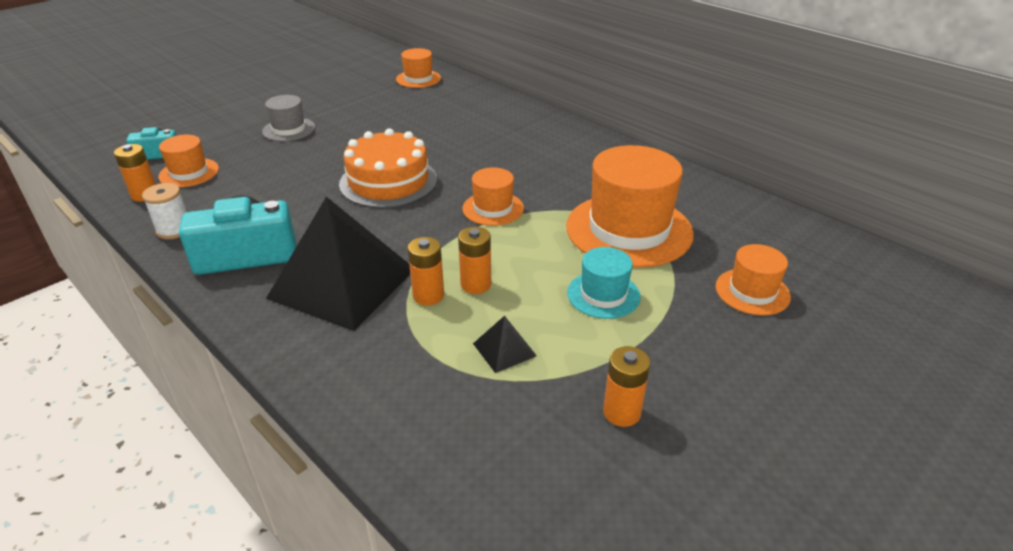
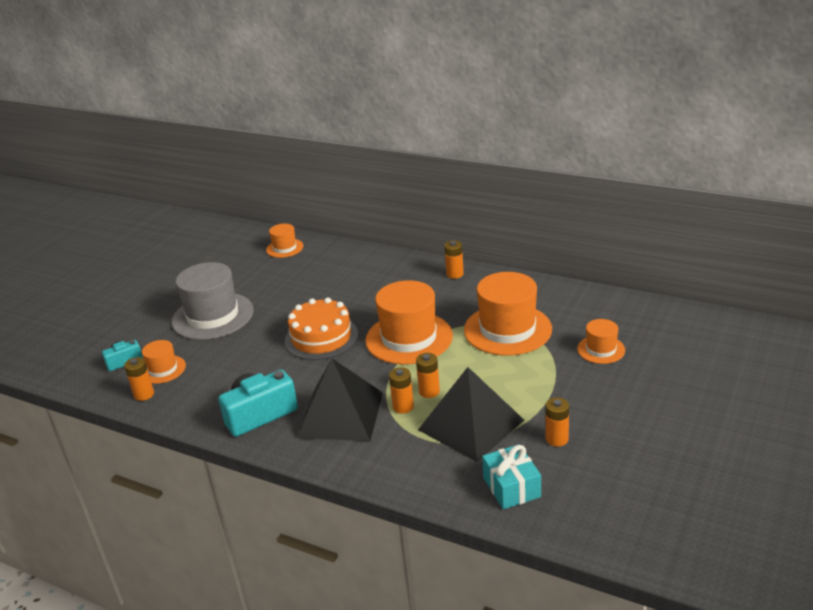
camera: 15 degrees left, 5 degrees down
(174, 230) = (191, 412): white spool -> none
(289, 129) = (213, 316): grey hat -> grey hat, size x1.95
(493, 208) = (409, 338): orange hat -> orange hat, size x1.95
(504, 349) = (470, 425): black pyramid -> black pyramid, size x2.49
(508, 474) = (511, 487): none -> turquoise gift
(596, 147) = (455, 274): none -> orange battery
(603, 294) = (512, 376): turquoise hat -> none

